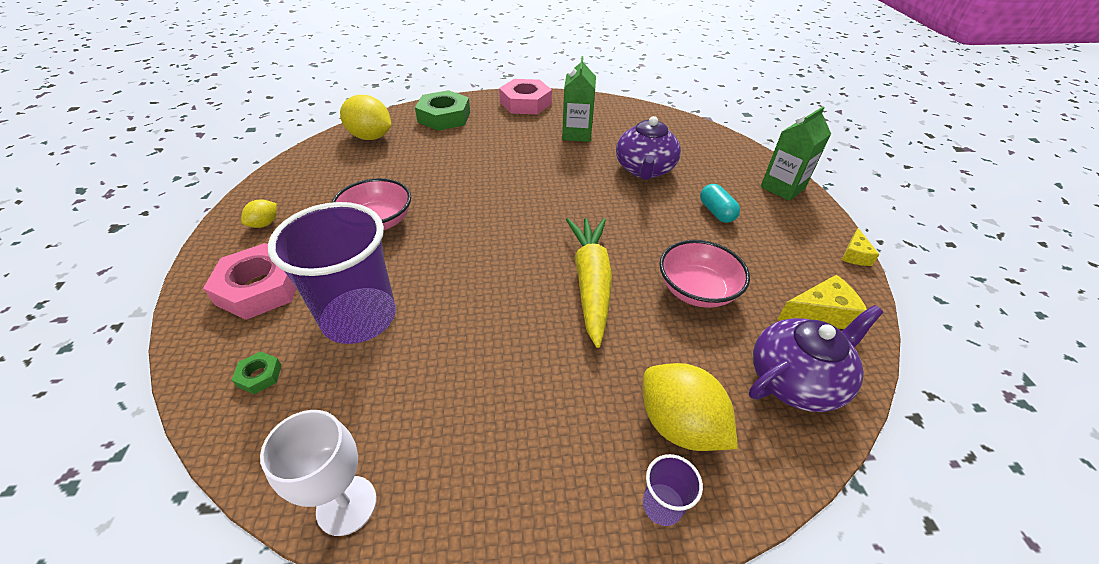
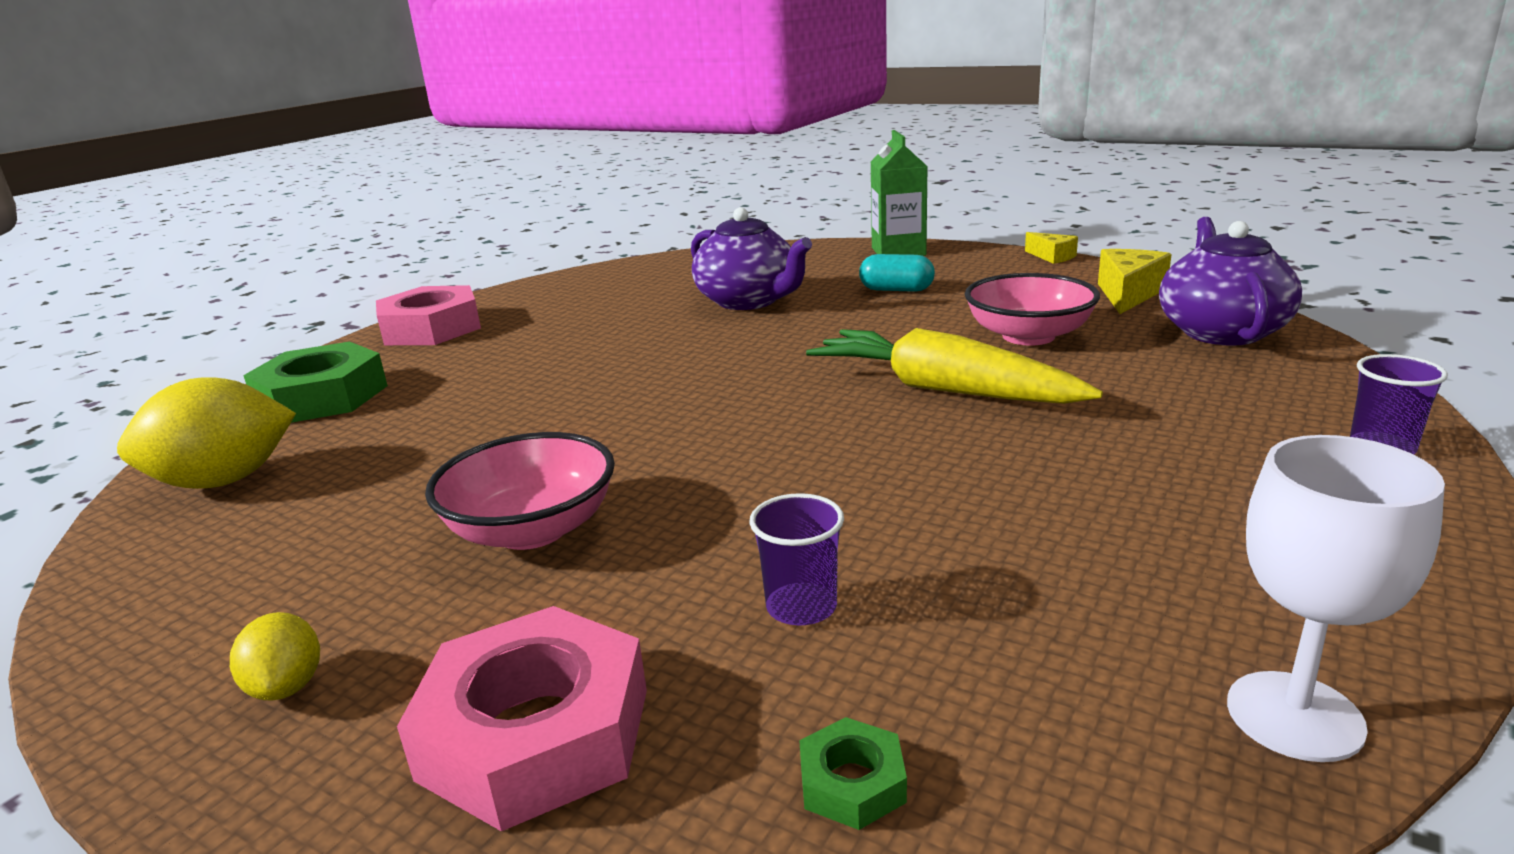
camera: 50 degrees left, 20 degrees down
(359, 317) = (801, 607): purple cup -> purple cup, size x0.42
(577, 134) = (589, 316): green carton -> none
(679, 425) = (1255, 405): yellow lemon -> none

